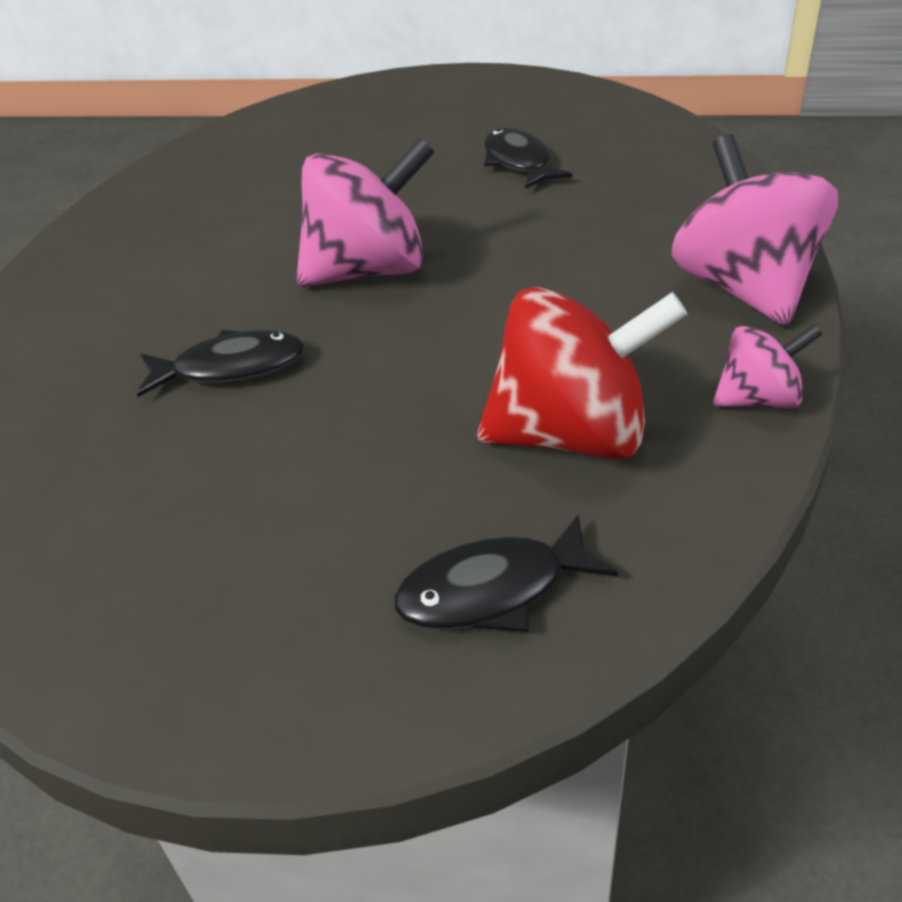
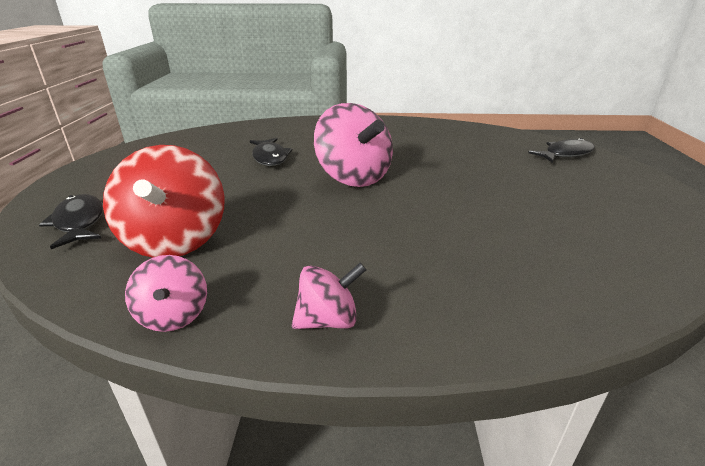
camera: 80 degrees right, 10 degrees down
(518, 162) = (514, 214): black fish -> black fish (565, 154)
(744, 288) = (328, 320): pink spinning top -> pink spinning top, size x0.53

